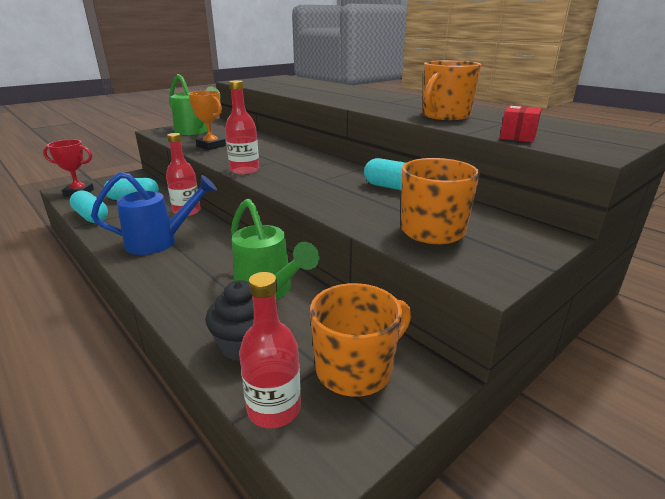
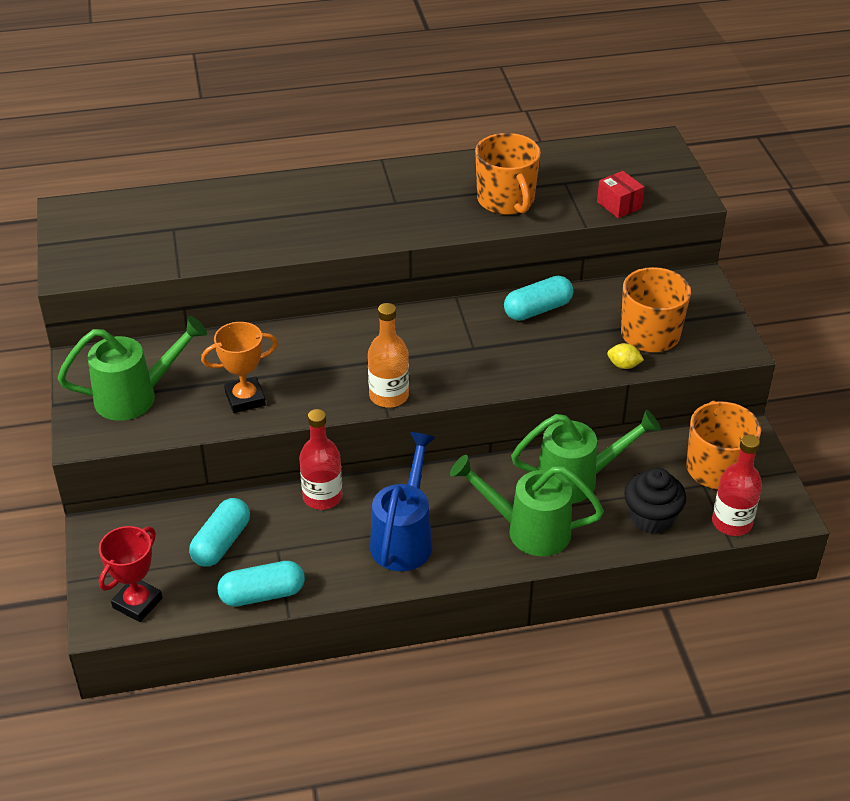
camera: 60 degrees left, 15 degrees up
(192, 284) = (528, 530): none -> green watering can
(244, 170) = (389, 396): red bottle -> orange bottle
(372, 229) = (623, 365): none -> yellow lemon

